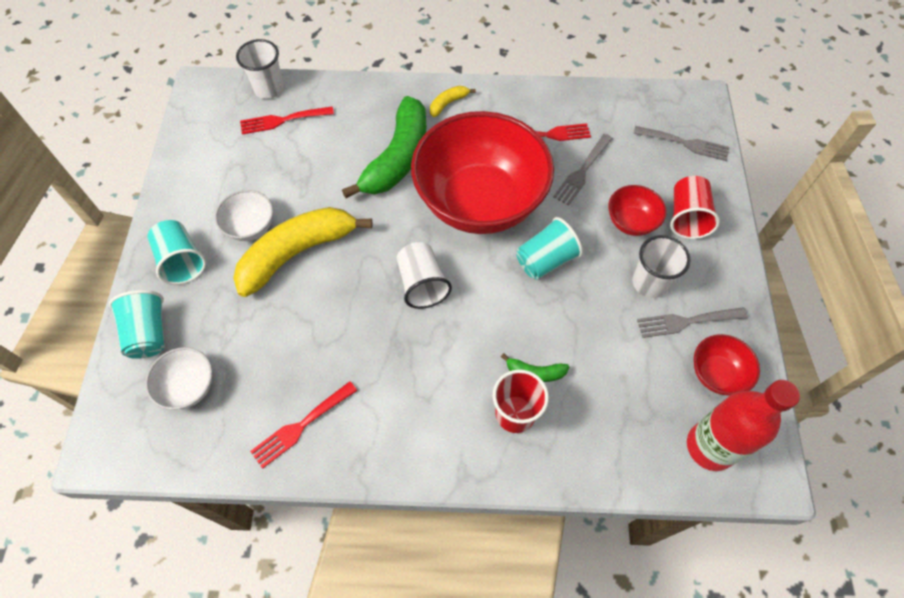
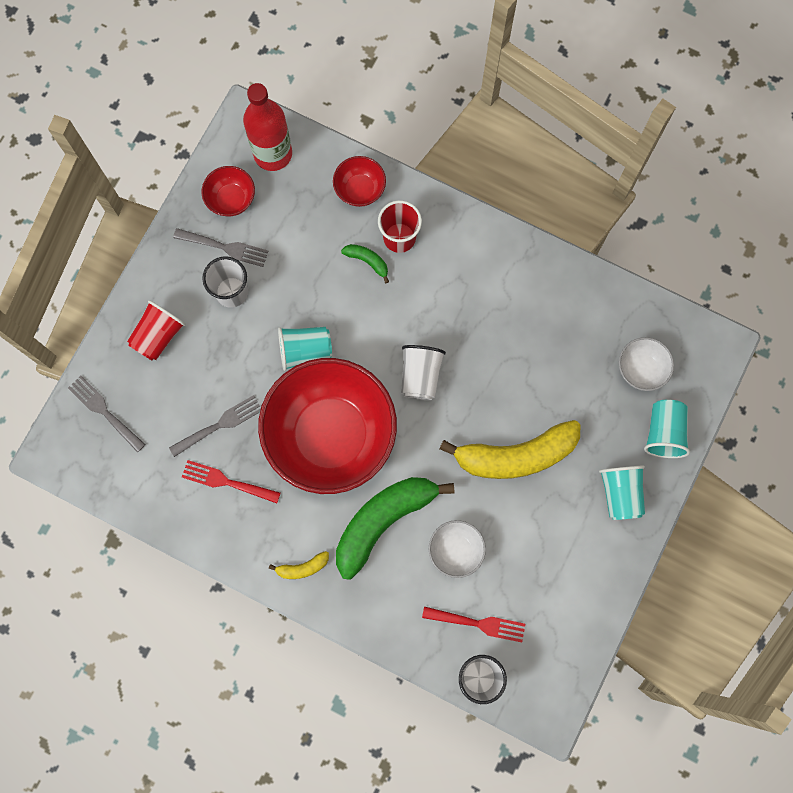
camera: 155 degrees left, 15 degrees up
(250, 227) = (549, 503): white bowl -> white bowl (455, 550)
(301, 426) = (563, 299): red fork -> none
(631, 222) = (209, 353): red bowl -> red bowl (360, 189)

